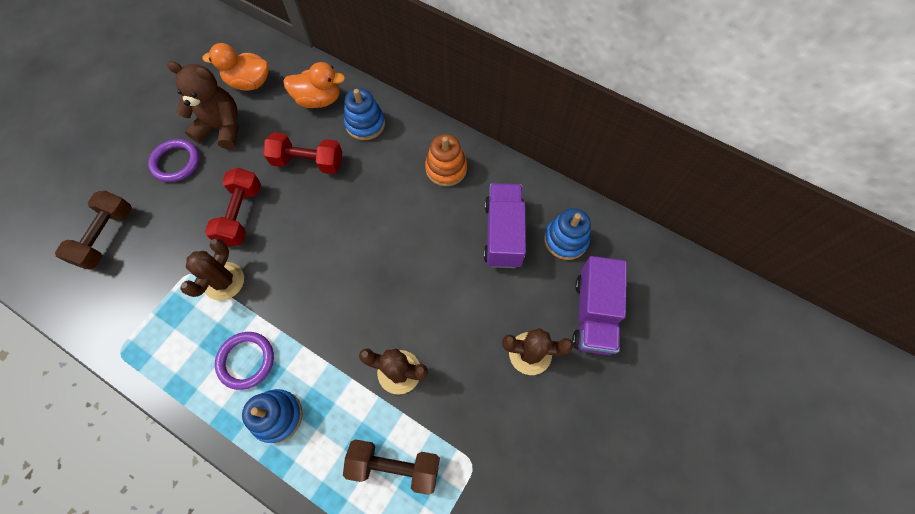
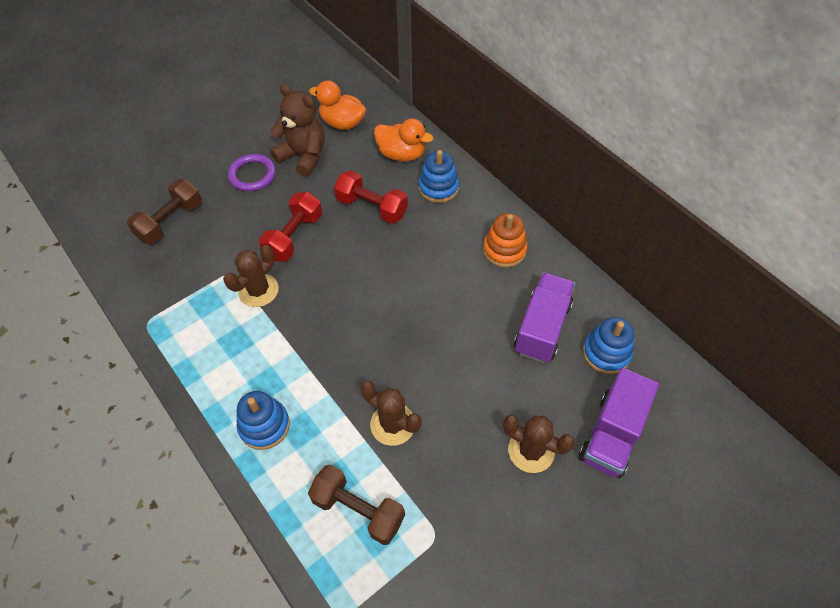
camera: 20 degrees right, 10 degrees down
(246, 361) = (253, 367): purple ring -> none

